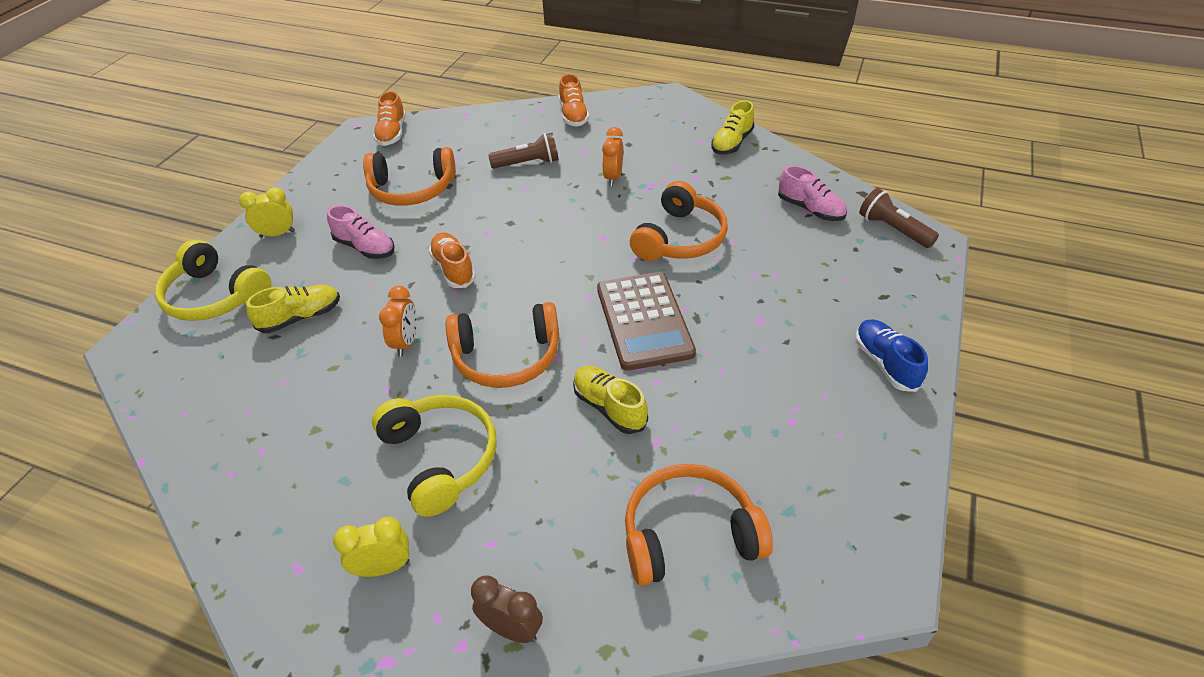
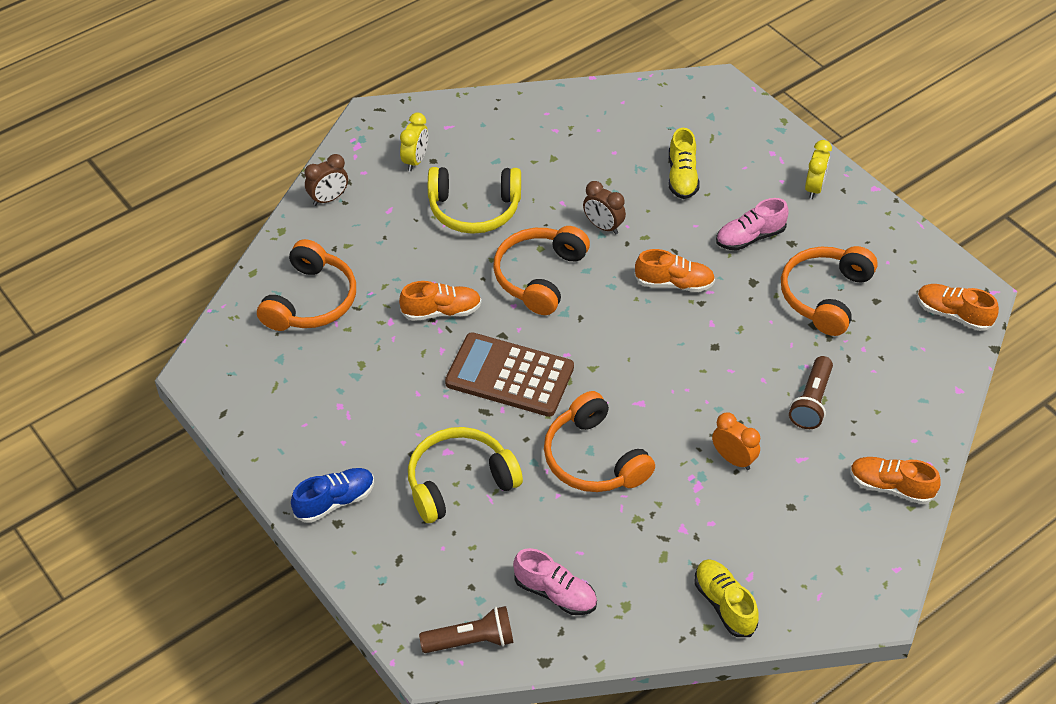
camera: 120 degrees right, 5 degrees up
(215, 296) = (748, 136): yellow headphones -> yellow headphones (459, 482)
(406, 343) = (603, 226): orange clock -> brown clock
(609, 407) = (441, 311): yellow shoe -> orange shoe
(810, 209) = (555, 593): pink shoe -> pink shoe turned 135 degrees counterclockwise
(885, 363) = (335, 501): blue shoe -> blue shoe turned 45 degrees counterclockwise

